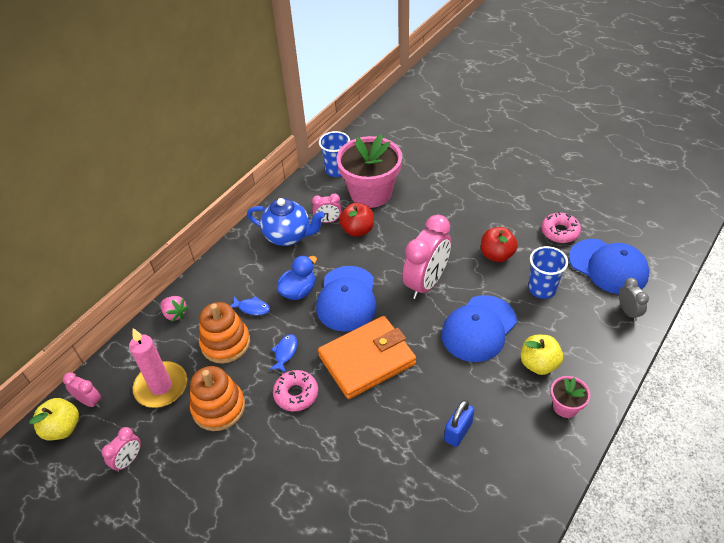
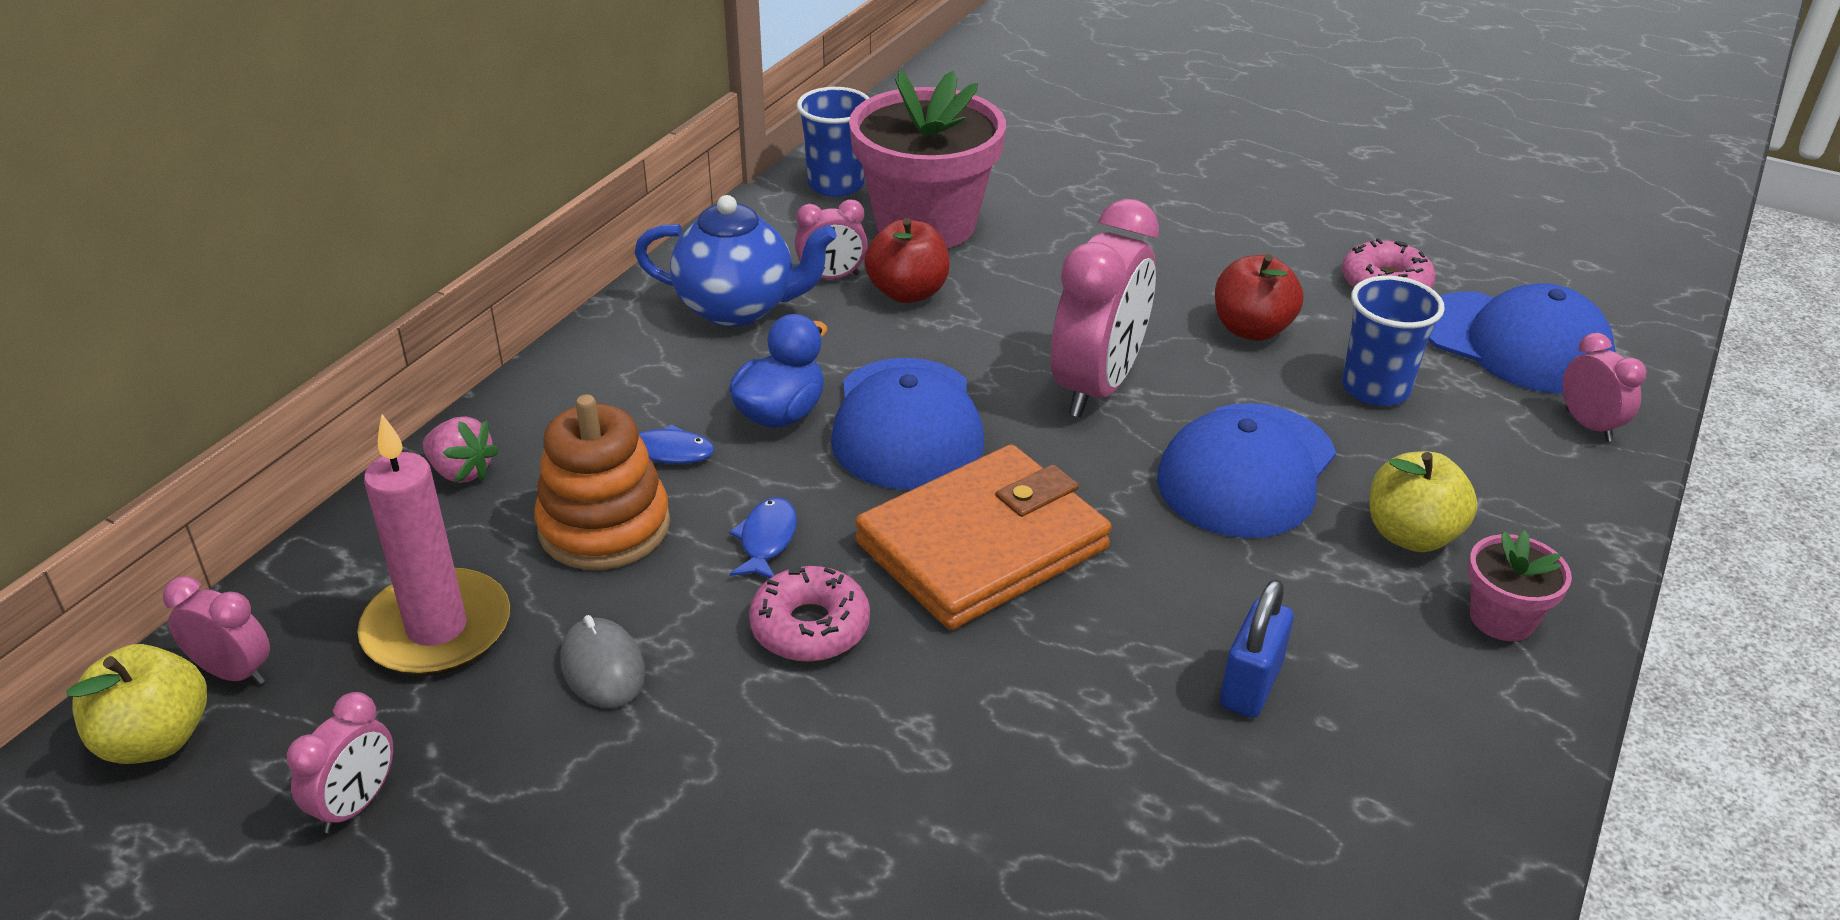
camera: 10 degrees left, 10 degrees down
(218, 407) = (603, 667): orange stacking toy -> grey mouse
(628, 312) = (1588, 425): grey clock -> pink clock

